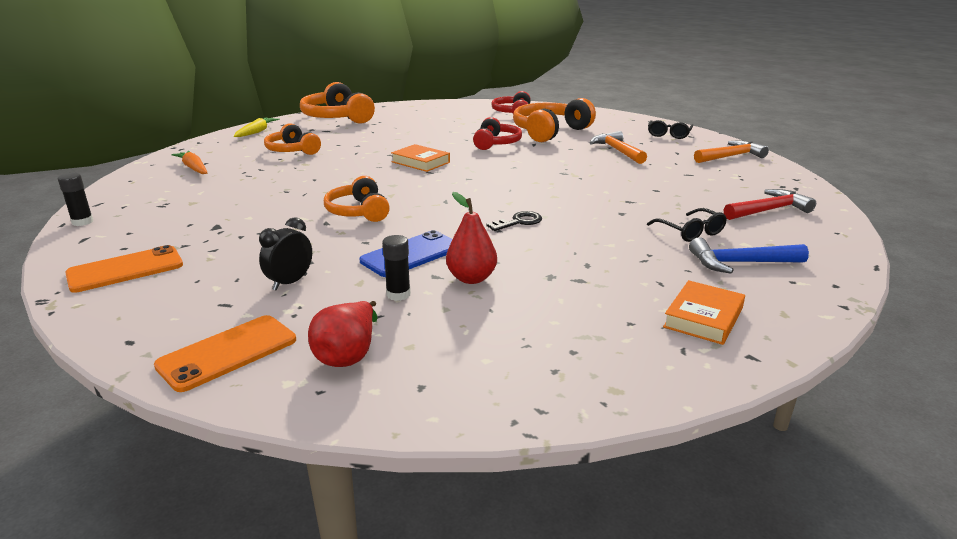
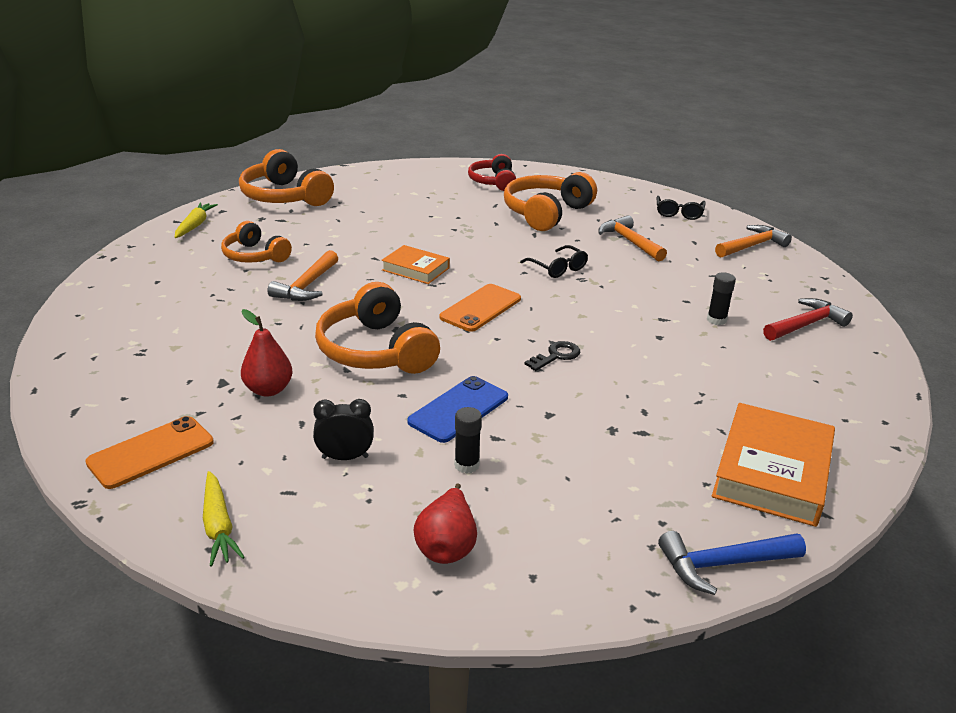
camera: 10 degrees left, 5 degrees up
(82, 222) = (57, 385): black glue stick -> black glue stick (716, 320)
(147, 325) = (218, 526): none -> yellow carrot
(194, 168) = (147, 291): orange carrot -> none
(228, 353) = (323, 554): orange phone -> orange phone (481, 308)
(290, 282) = (345, 457): black clock -> black clock turned 60 degrees clockwise
(323, 169) = (307, 286): none -> orange hammer
(358, 212) = (376, 350): orange headphones -> orange headphones, size x1.57
(471, 278) = (533, 438): red pear -> red pear (268, 390)
(496, 143) = (491, 235): red headphones -> none
(690, 232) = (735, 360): black glasses -> black glasses (558, 268)
(703, 318) = (772, 471): orange book -> orange book, size x1.72
(740, 263) = (792, 399): blue hammer -> blue hammer (722, 564)

